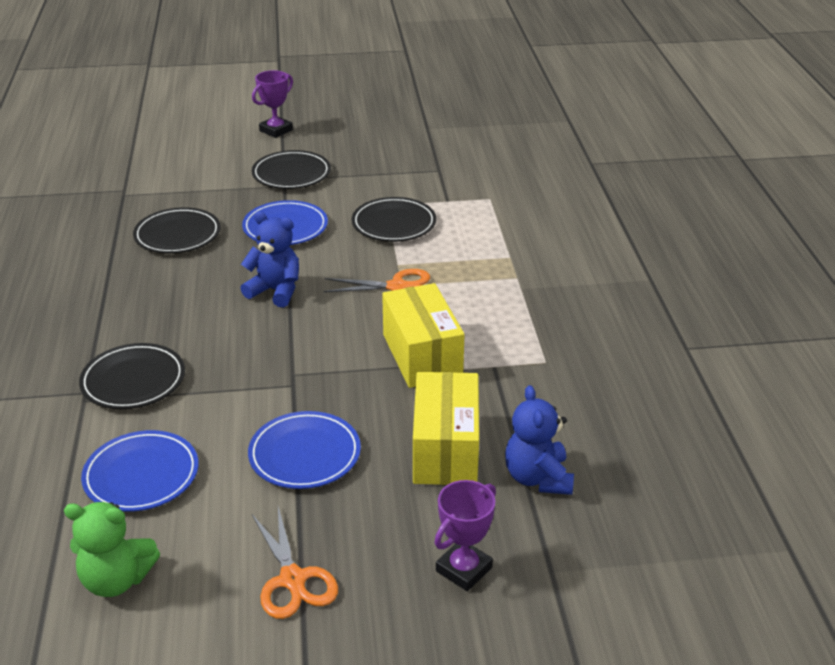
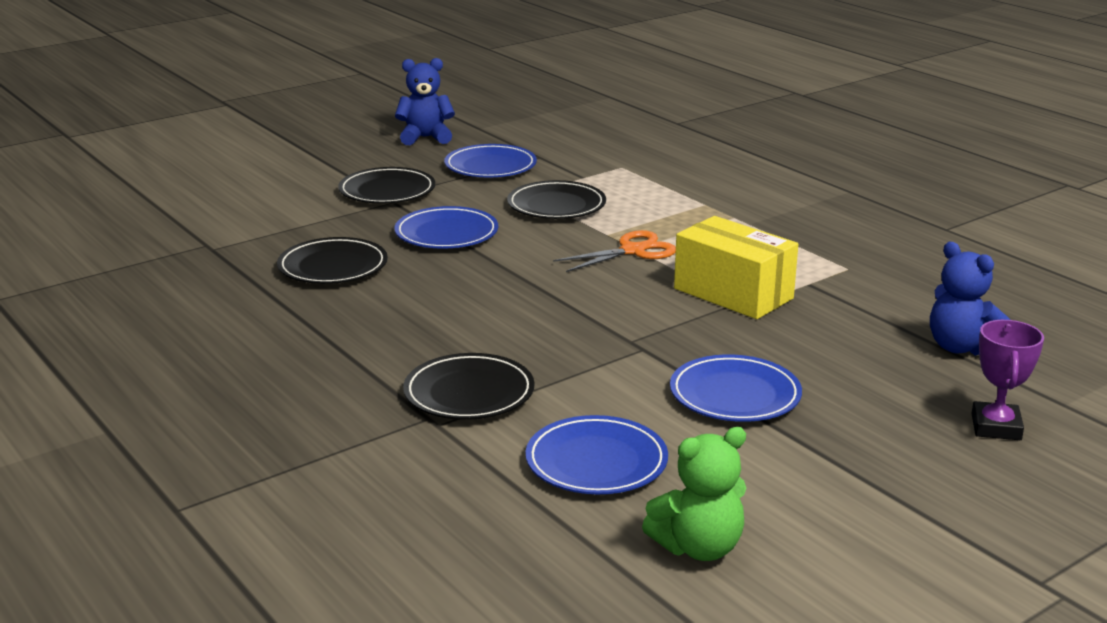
camera: 30 degrees left, 10 degrees down
(275, 291) = (513, 284): blue teddy bear -> blue teddy bear (425, 138)
(276, 130) = (314, 160): purple trophy -> none
(293, 579) = (864, 486): orange scissors -> none
(391, 170) = (490, 166): none -> blue plate
(445, 449) = (855, 352): yellow box -> none

